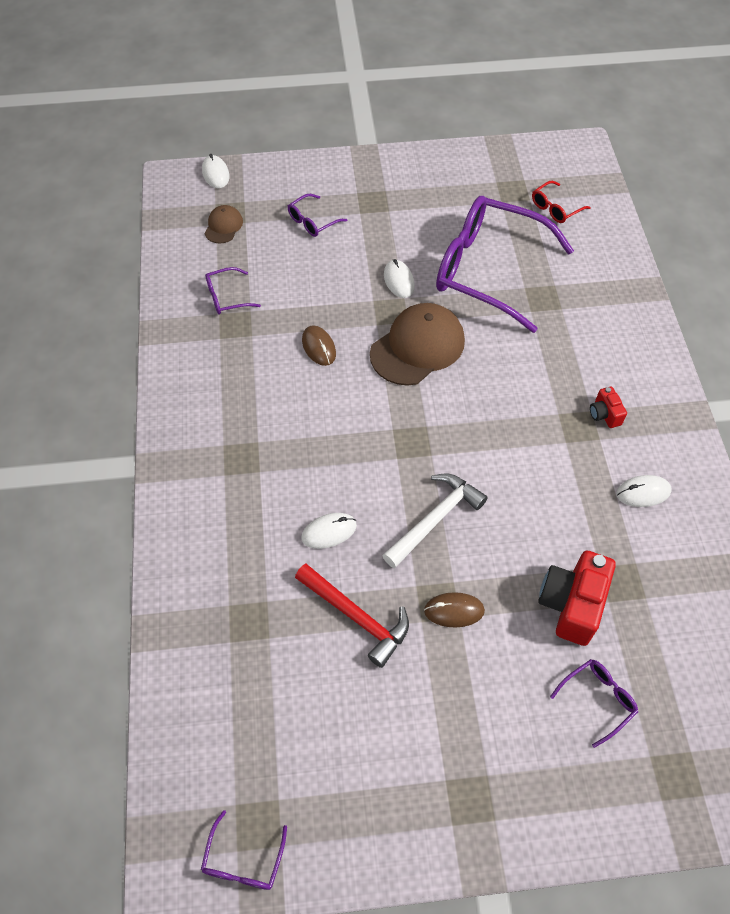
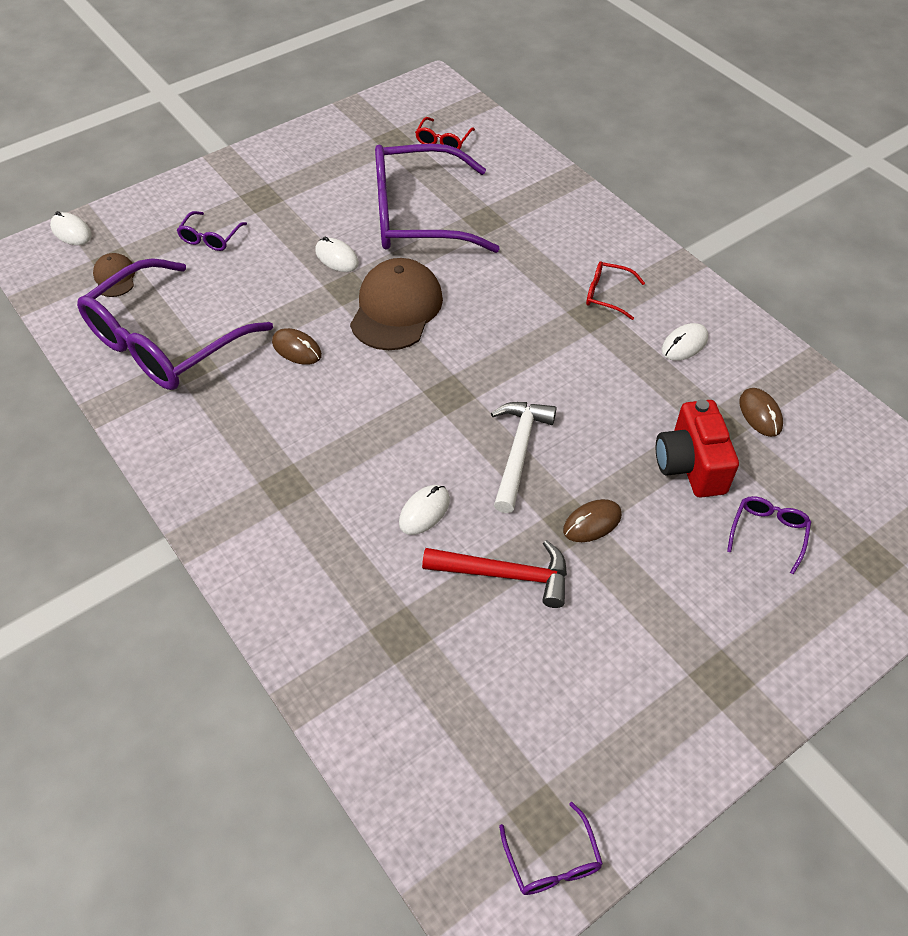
camera: 30 degrees left, 5 degrees down
(226, 297) = (165, 342): purple glasses -> purple glasses, size x2.48
(604, 414) = (607, 295): red camera -> red glasses
(667, 590) = (760, 414): none -> brown mouse

